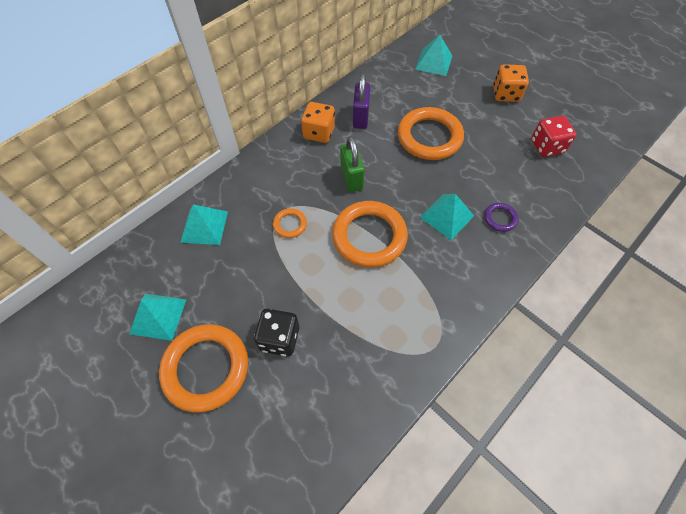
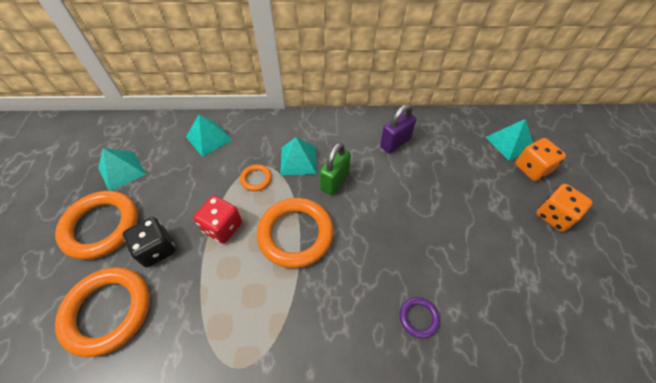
camera: 45 degrees right, 5 degrees down
(319, 133) = (351, 132): orange dice -> orange dice (532, 168)
(429, 137) = (434, 198): orange ring -> orange ring (108, 311)
(447, 216) = (373, 273): turquoise pyramid -> turquoise pyramid (298, 160)
(547, 147) = (545, 295): red dice -> red dice (222, 227)

